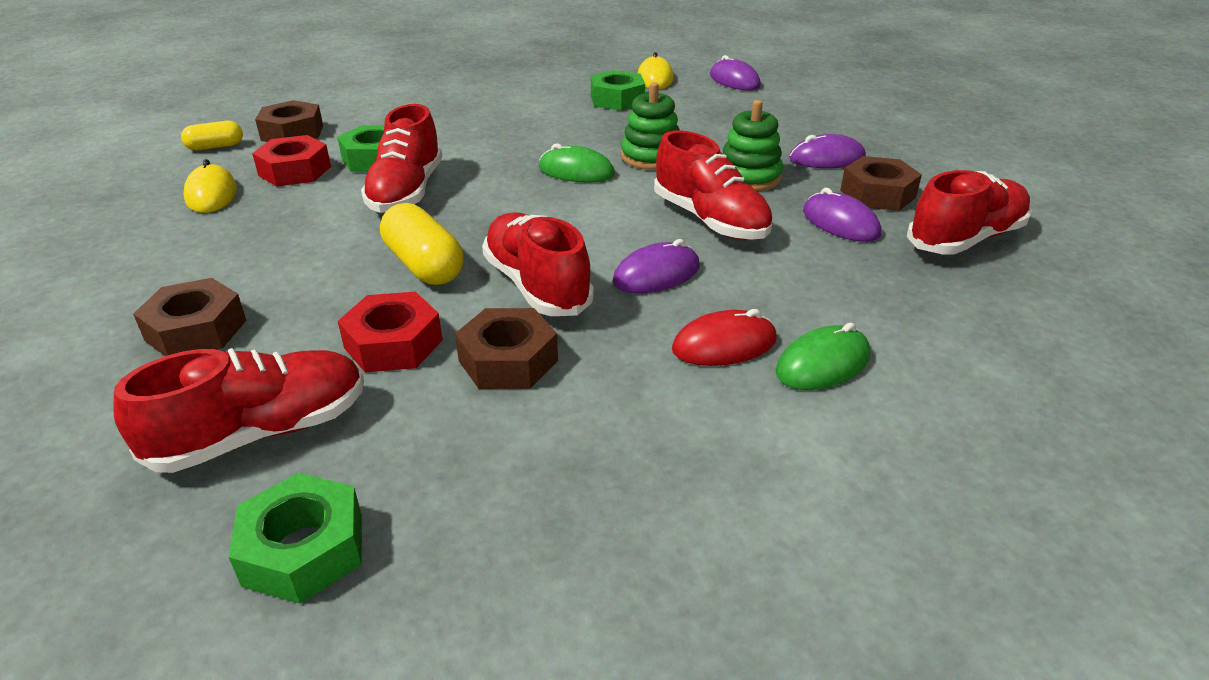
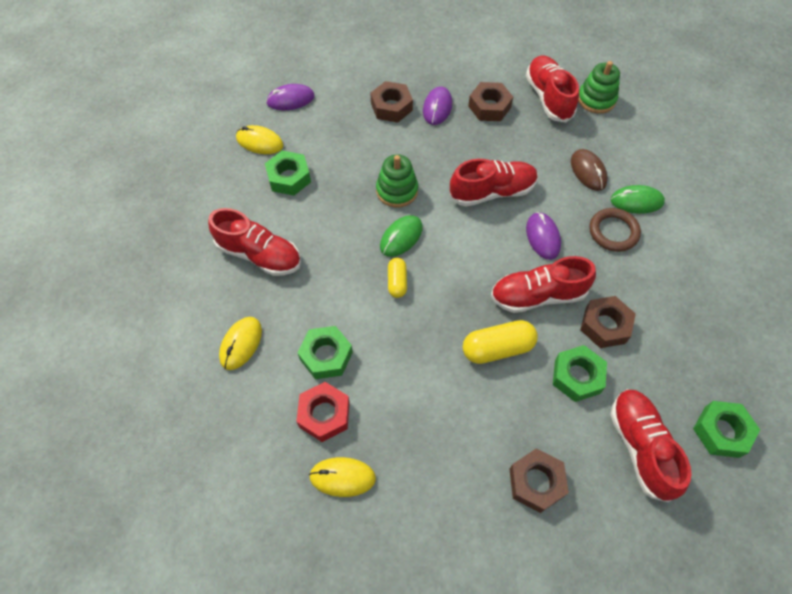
camera: 70 degrees left, 25 degrees up
(215, 147) = (245, 475): yellow capsule -> yellow capsule (397, 282)
(292, 133) = (243, 412): brown nut -> brown nut (391, 107)
(377, 117) = (241, 344): none -> yellow mouse
(393, 344) = (577, 376): red nut -> green nut
(406, 192) = (392, 343): red shoe -> red shoe (259, 255)
(724, 345) = (613, 232): red mouse -> brown ring
(749, 177) = (446, 153): green stacking toy -> green stacking toy (596, 99)
(822, 364) = (636, 201): green mouse -> green mouse turned 75 degrees counterclockwise
(840, 223) = (515, 137): purple mouse -> none
(840, 300) = (588, 171): none -> brown mouse

